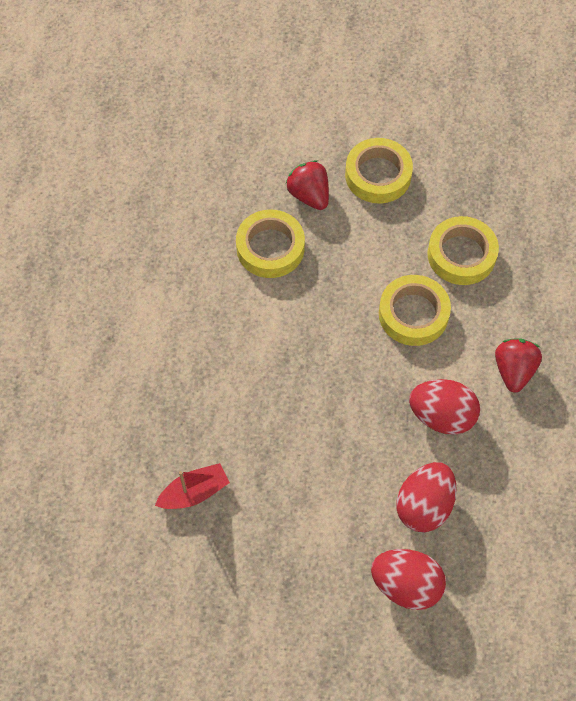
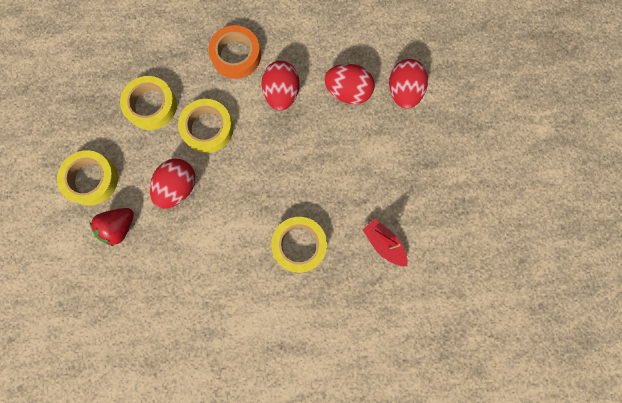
camera: 105 degrees left, 15 degrees up
(270, 248) = (174, 244): yellow tape -> yellow tape (299, 245)
(341, 266) = (178, 187): none -> red egg
(514, 370) = (236, 55): red strawberry -> orange tape

